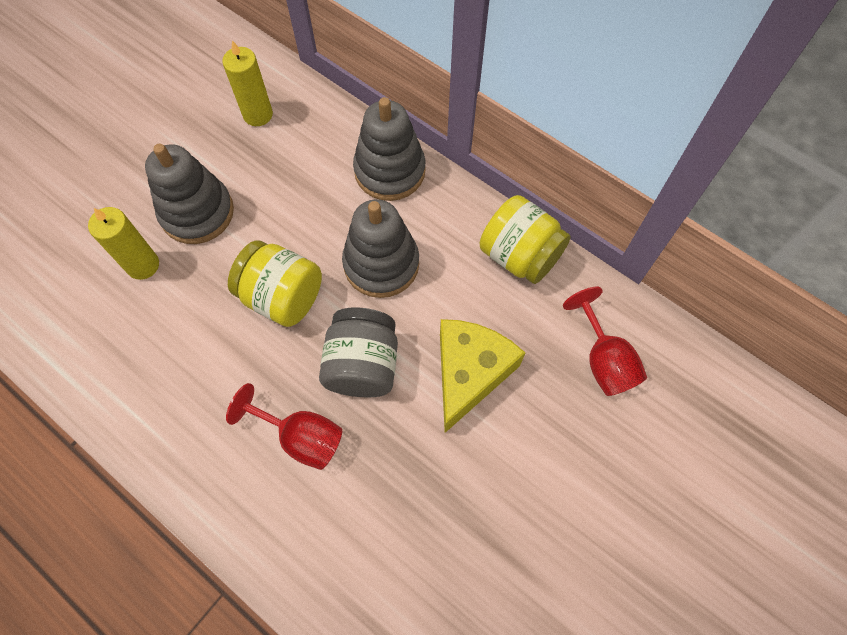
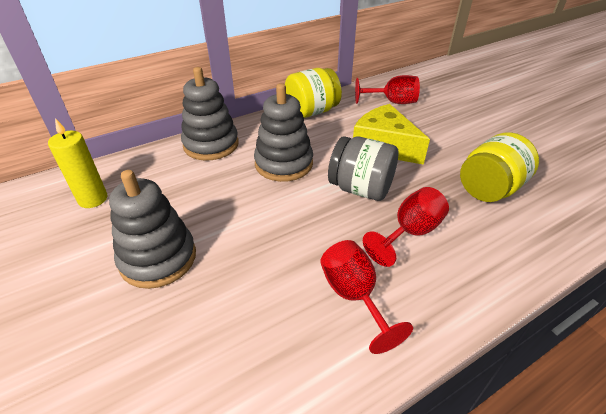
camera: 70 degrees left, 25 degrees down
(143, 265) = (185, 314): yellow candle -> none
(195, 398) = (354, 296): none -> red goblet
(282, 297) = (281, 219): yellow jar -> yellow jar (489, 189)

